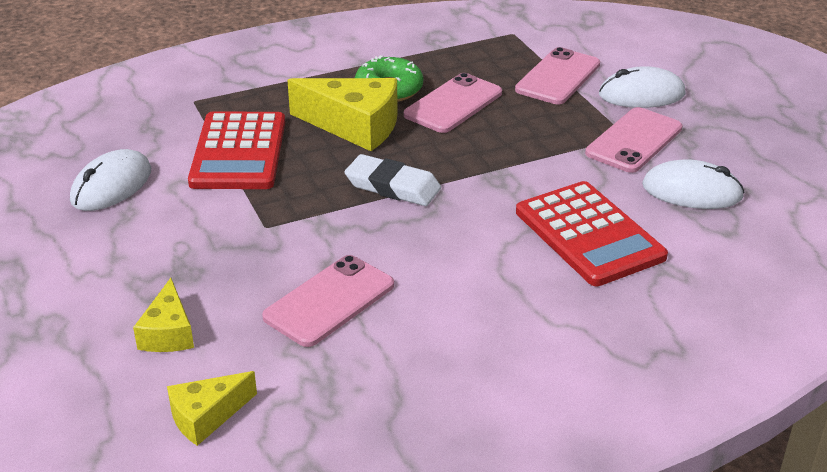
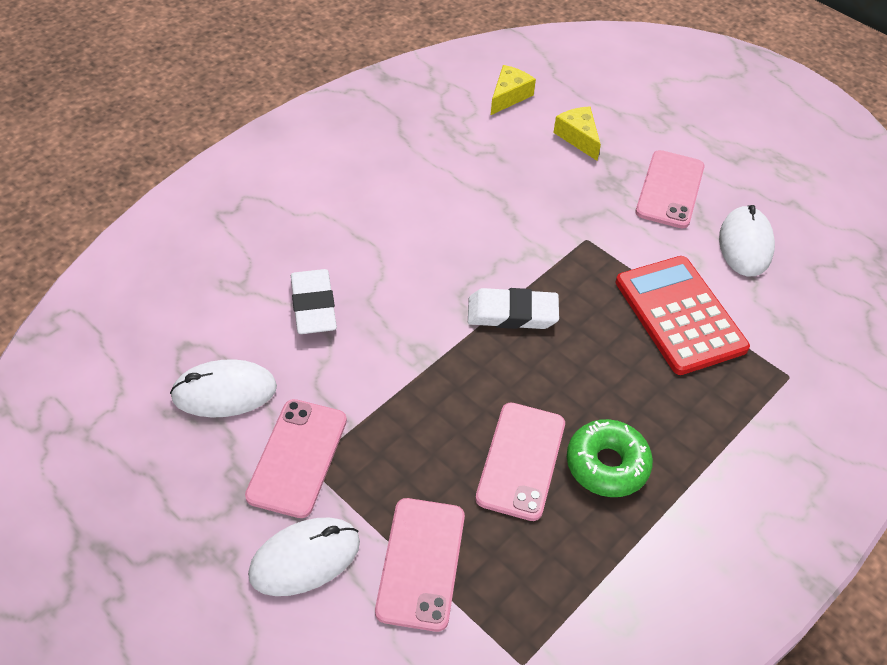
camera: 155 degrees right, 15 degrees up
(329, 301) = (489, 187): pink phone -> pink phone (670, 189)
(355, 126) = (601, 387): yellow cheese -> none
(589, 234) = (313, 306): red calculator -> white eraser

